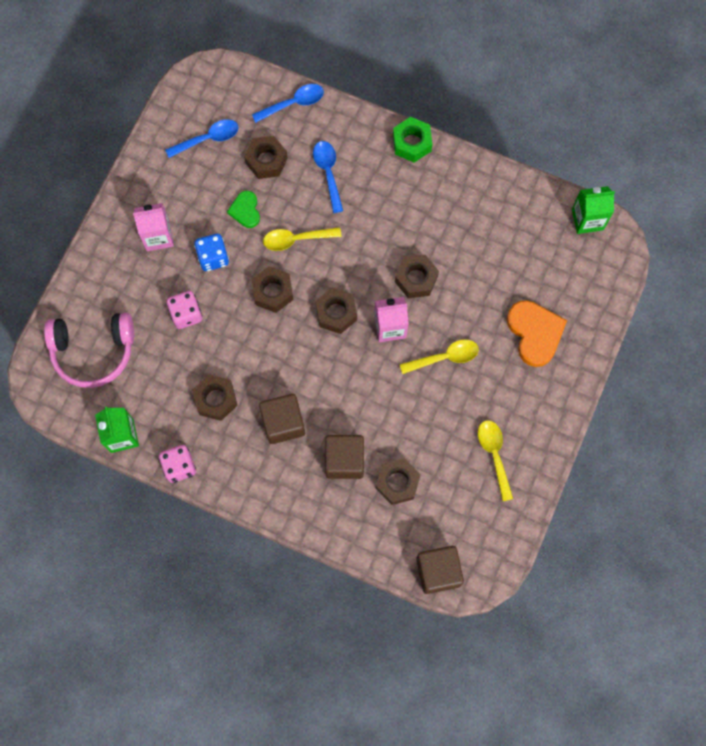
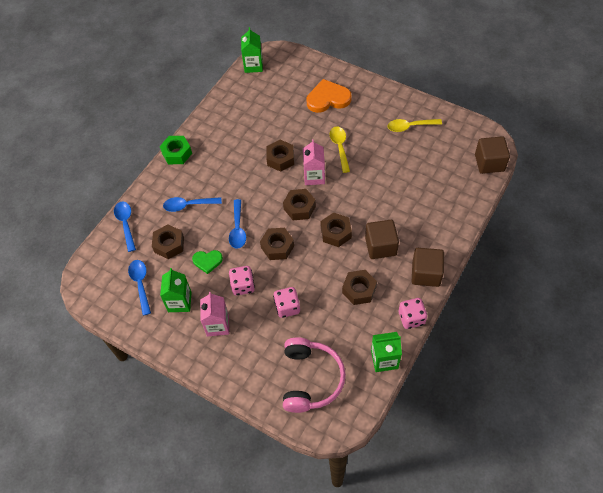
camera: 80 degrees left, 15 degrees down
(186, 188) = (179, 302): none -> green carton
(213, 258) = (243, 286): blue dice -> pink dice
(296, 239) = (237, 229): yellow spoon -> blue spoon
(344, 460) = (410, 210): brown cube -> brown cube (426, 274)
(397, 483) = (427, 180): brown nut -> brown nut (336, 233)

